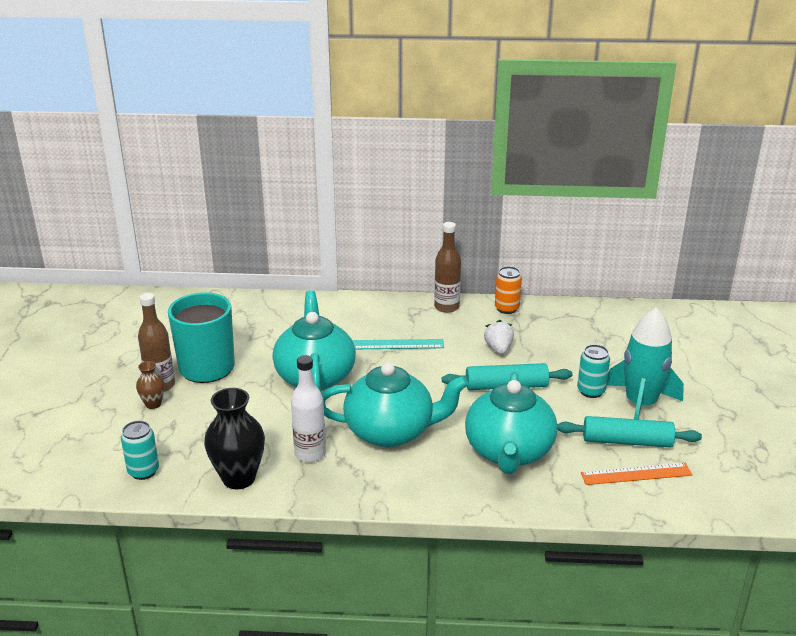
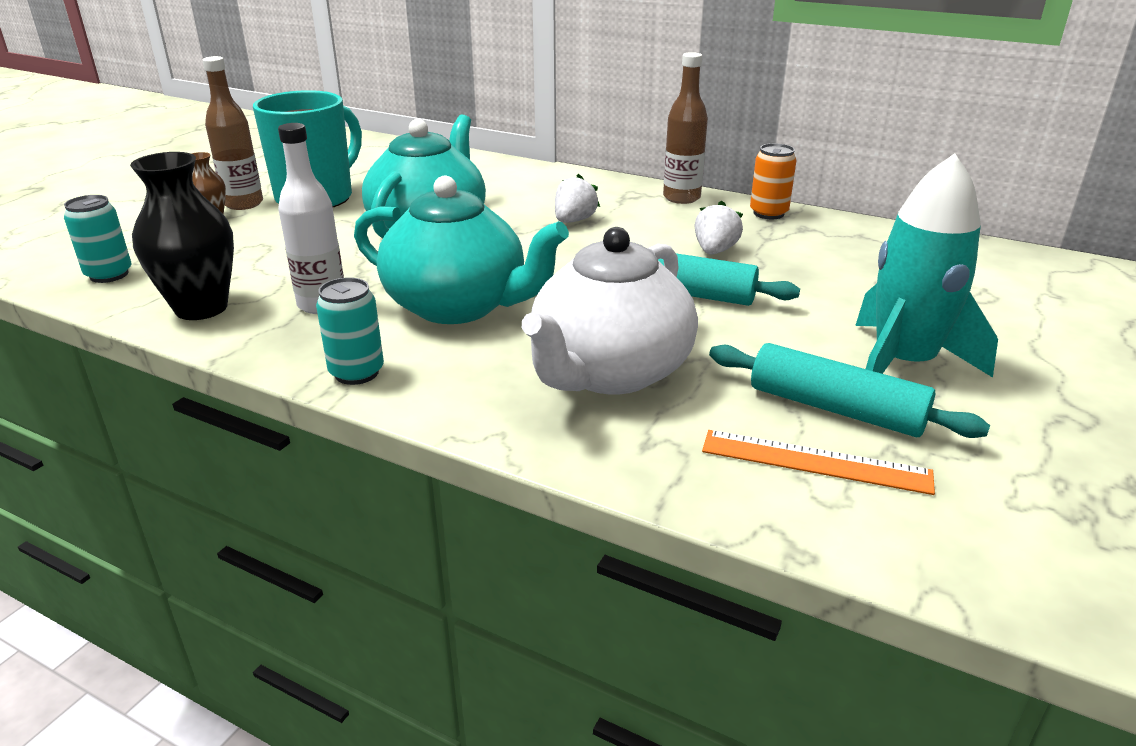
camera: 25 degrees right, 0 degrees up
(398, 344) = (574, 221): turquoise ruler -> white strawberry
(509, 452) = (609, 372): turquoise teapot -> white teapot
(591, 391) = (823, 328): turquoise can -> turquoise can (356, 373)

